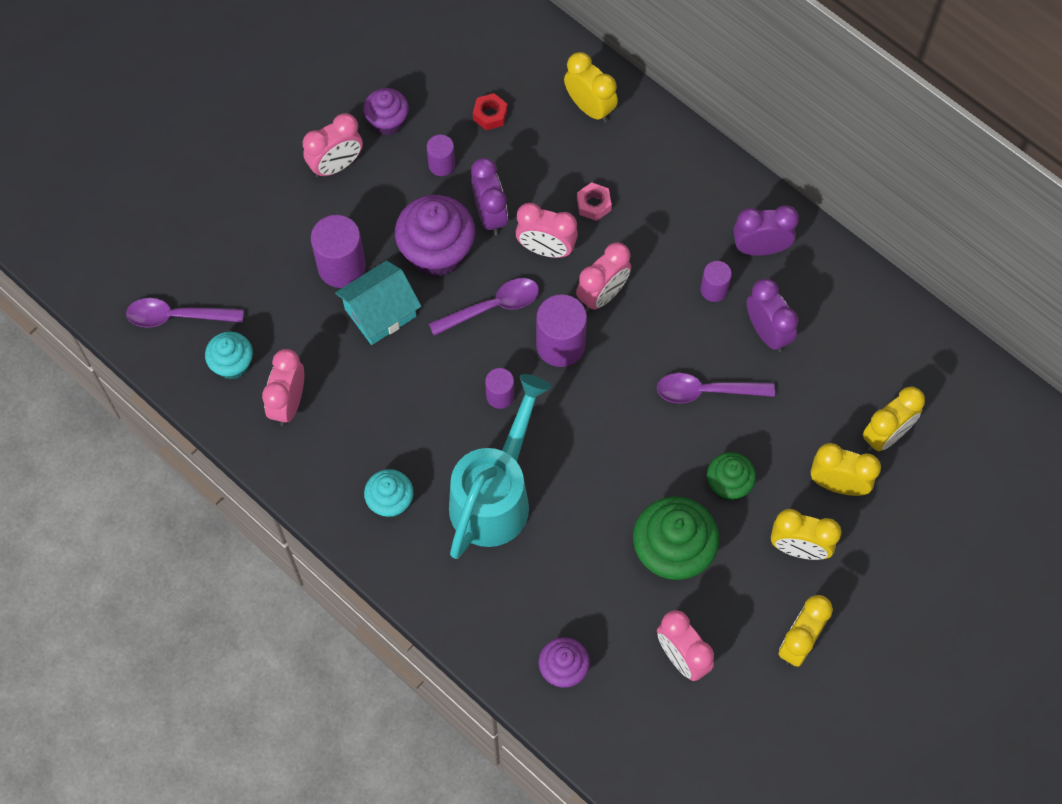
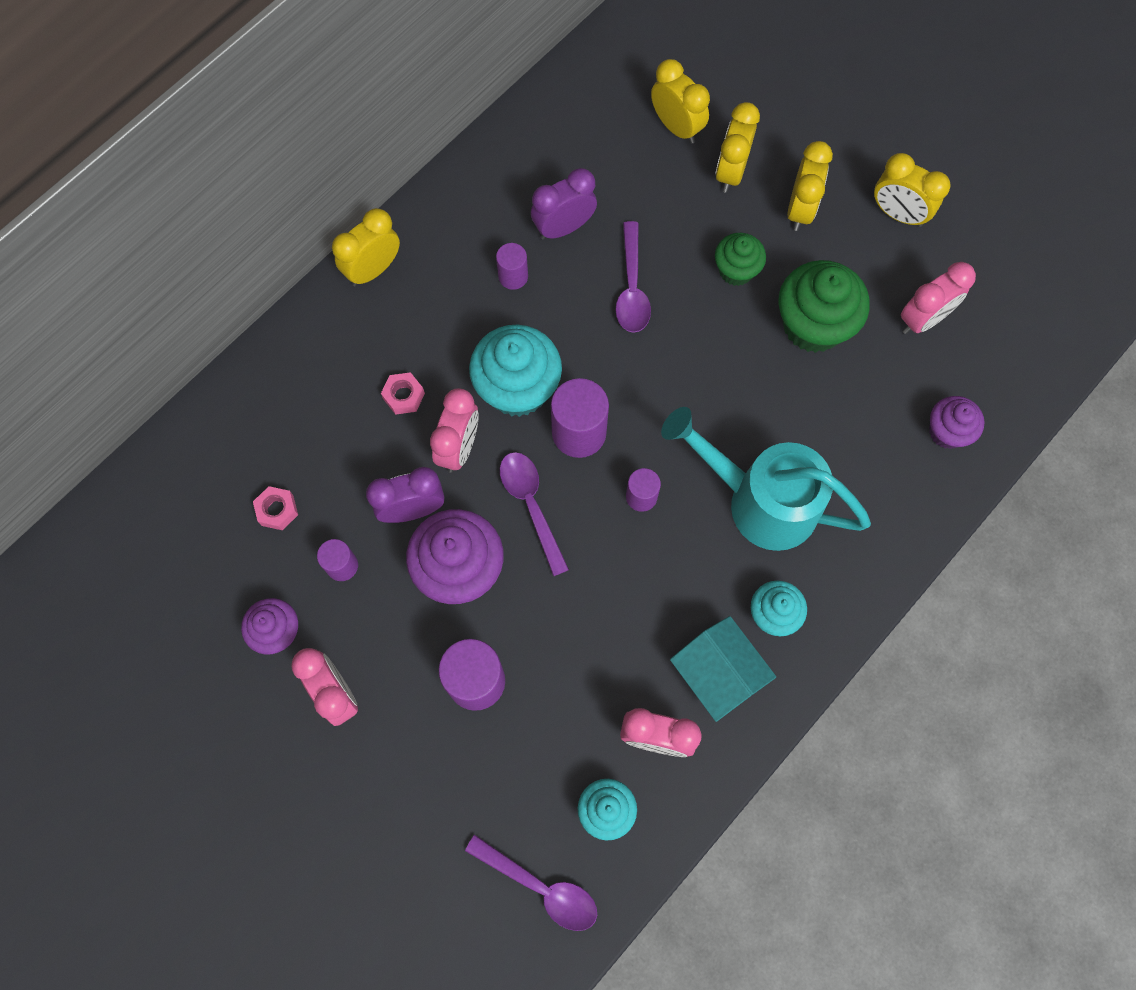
camera: 90 degrees left, 5 degrees up
(177, 316) = (541, 887): purple spoon -> purple spoon turned 60 degrees counterclockwise
(380, 312) = (537, 632): turquoise house -> turquoise house (718, 673)
(490, 115) = (277, 510): red nut -> pink nut
(589, 107) = (276, 399): yellow clock -> yellow clock (373, 269)
(602, 295) = (517, 388): pink clock -> turquoise cupcake
(760, 248) = (464, 230): purple clock -> none

